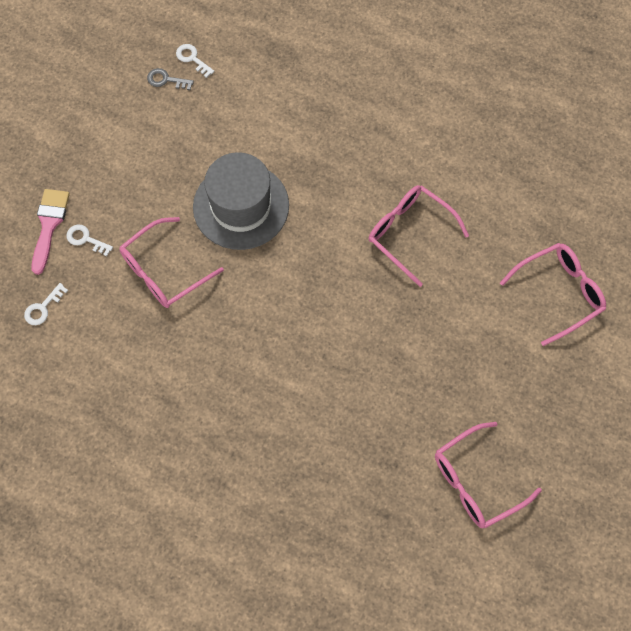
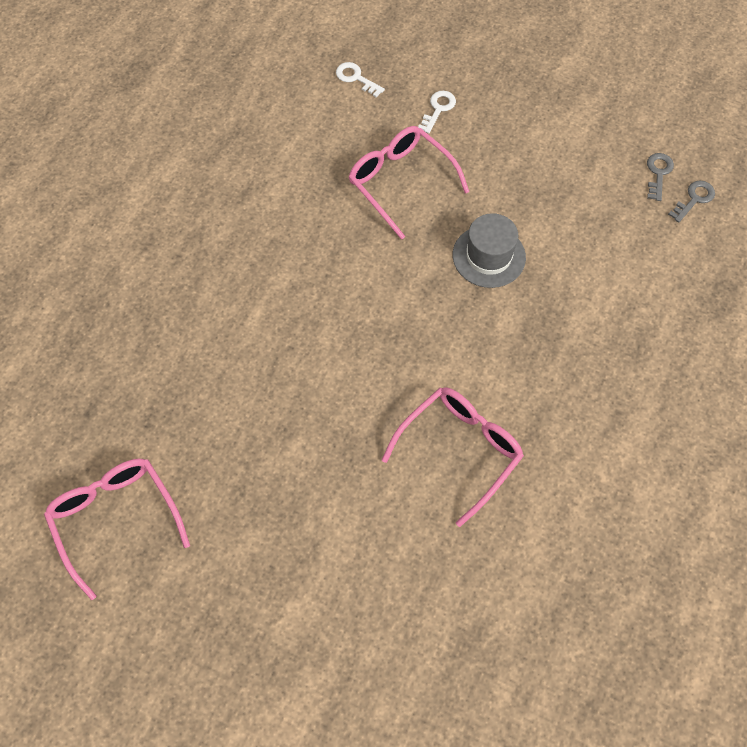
camera: 90 degrees right, 5 degrees down
(49, 225) = (454, 76): pink brush -> none
(192, 59) = (694, 199): white key -> grey key
(241, 206) = (489, 256): grey hat -> grey hat, size x0.62
(559, 293) = (373, 650): pink glasses -> none

